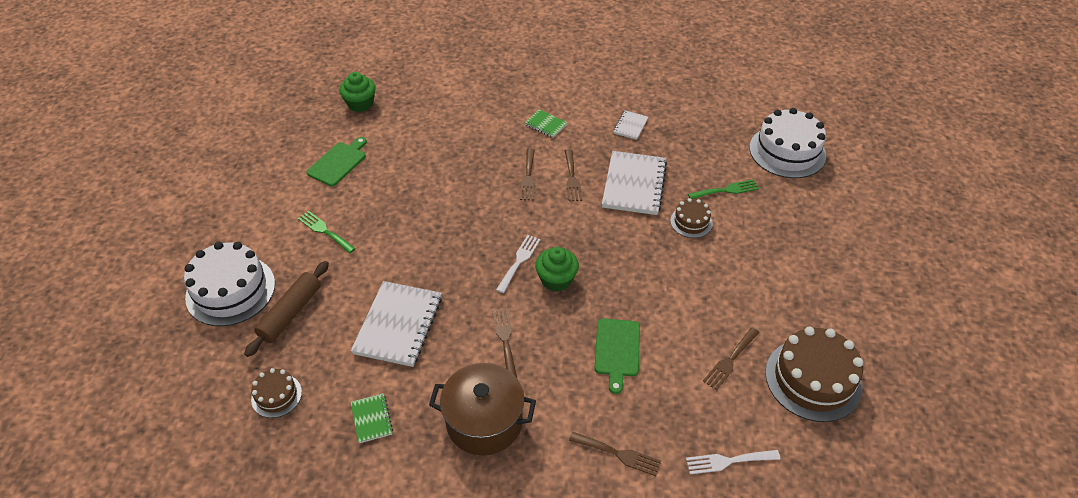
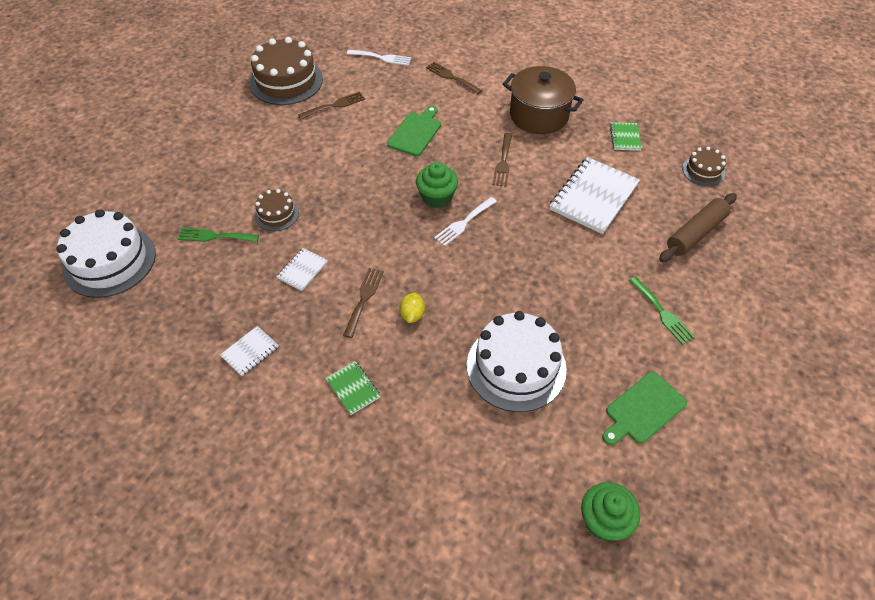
camera: 160 degrees left, 5 degrees up
(230, 290) = (760, 272): white cake -> white cake (516, 367)
(528, 177) = (412, 314): brown fork -> yellow lemon
(634, 185) = (302, 270): white notebook -> white notebook, size x0.49

